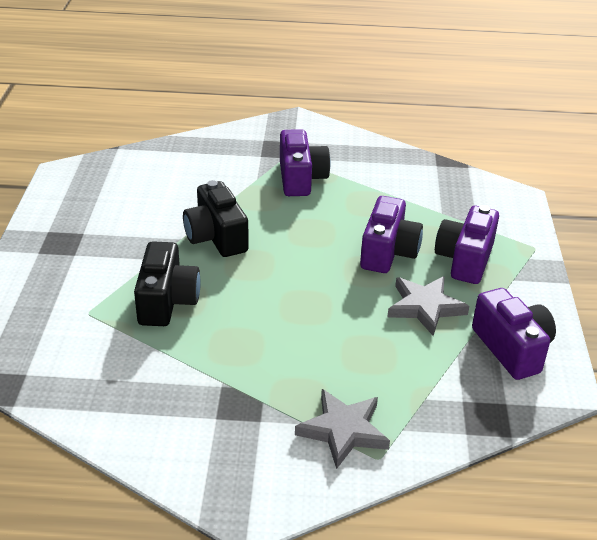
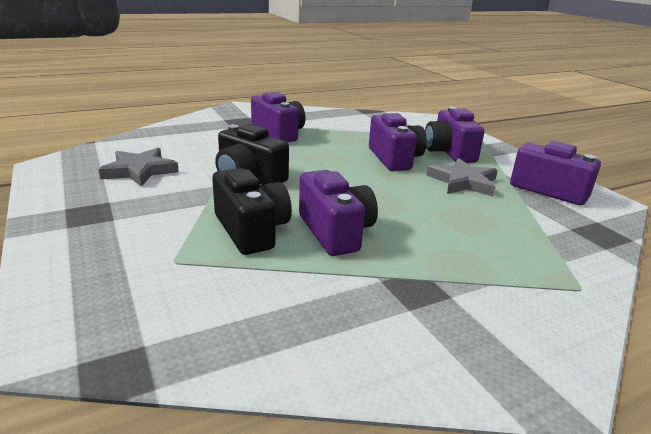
camera: 30 degrees left, 10 degrees down
(233, 326) = (335, 231): none -> purple camera
(343, 430) = (526, 278): grey star -> grey star (140, 171)

